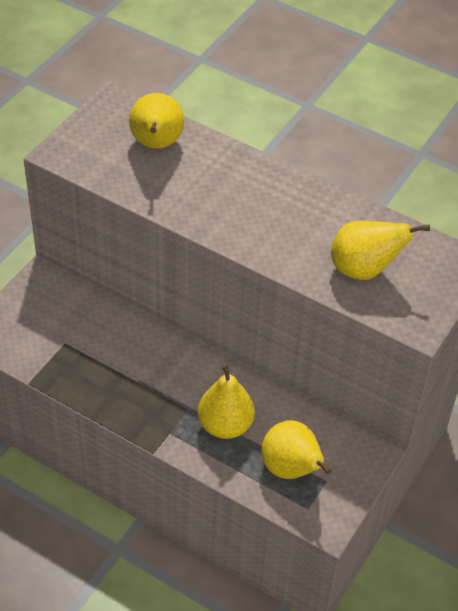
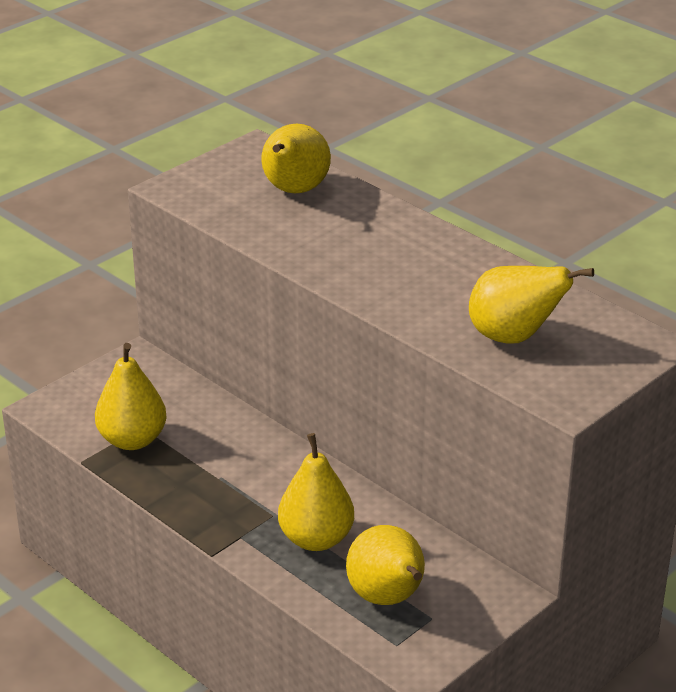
camera: 15 degrees right, 15 degrees down
(61, 356) = (132, 440): none -> yellow pear

